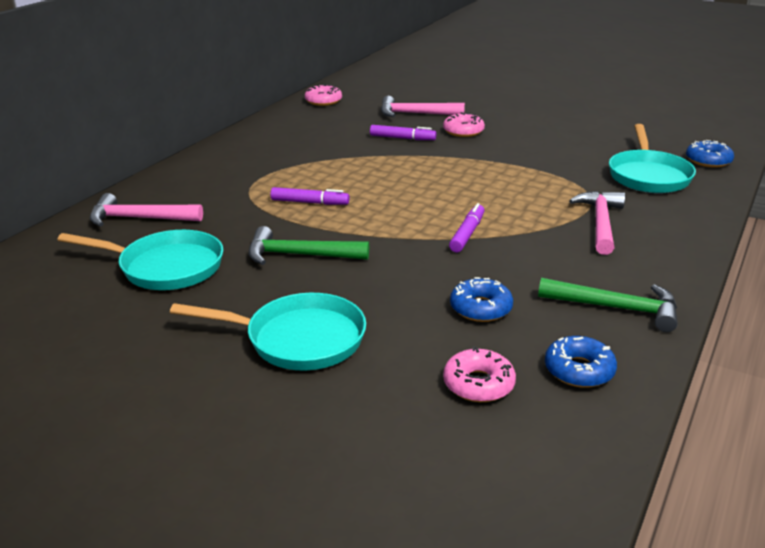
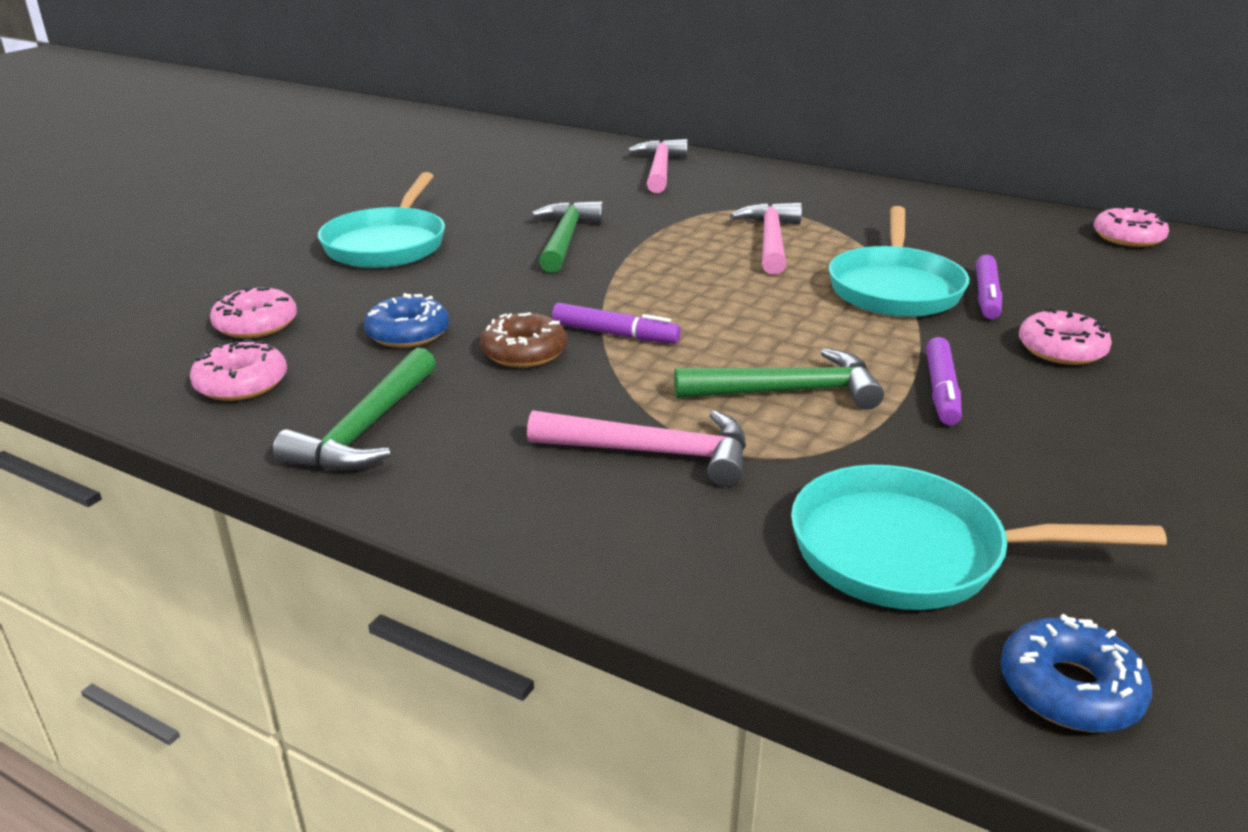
camera: 90 degrees right, 0 degrees up
(165, 267) = (548, 187): turquoise pan -> turquoise pan (894, 288)
(309, 202) = (711, 240): purple marker -> purple marker (941, 390)
(415, 114) = (1128, 309): pink hammer -> pink hammer (771, 241)
(499, 262) = (524, 352): none -> brown donut
(525, 190) = (788, 391): none -> green hammer
(579, 370) = (241, 383): blue donut -> pink donut

